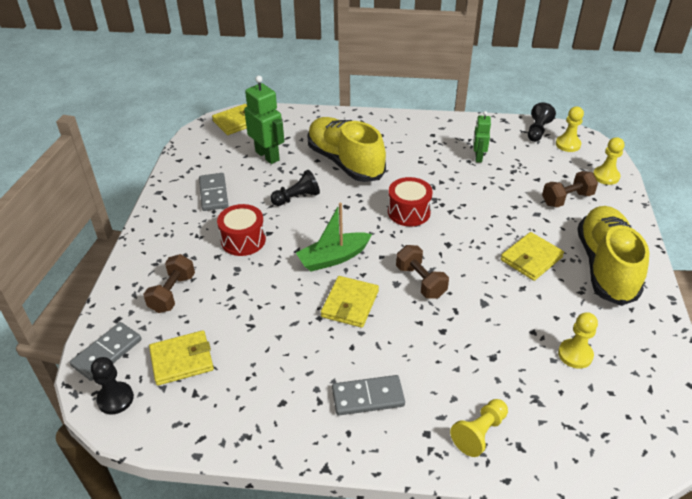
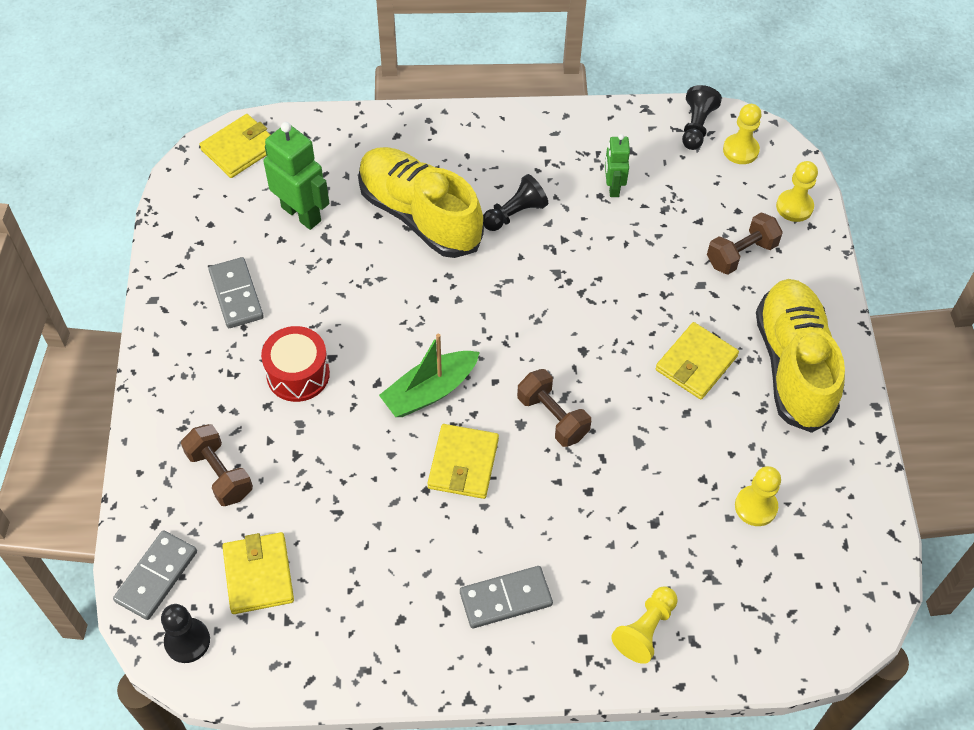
camera: 10 degrees left, 15 degrees up
(172, 293) = (220, 474): brown dumbbell -> brown dumbbell turned 45 degrees counterclockwise
(182, 360) = (258, 575): yellow wallet -> yellow wallet turned 75 degrees counterclockwise
(297, 198) = (360, 290): black pawn -> black pawn (515, 213)
(409, 212) = (523, 300): red drum -> none

